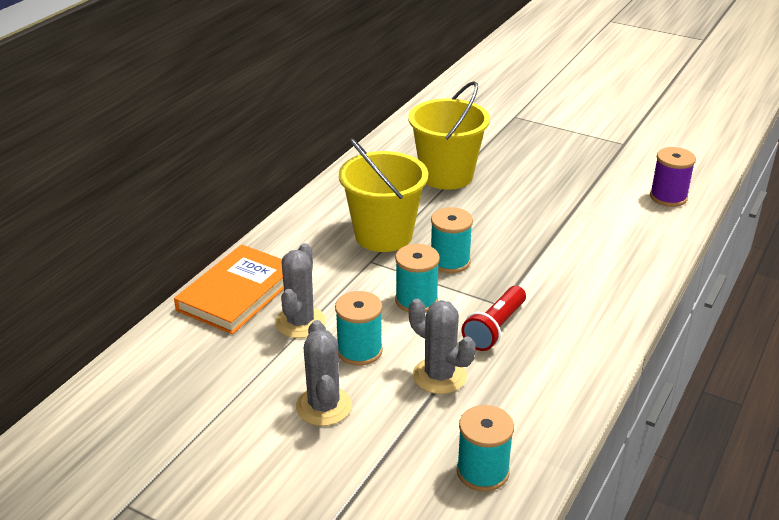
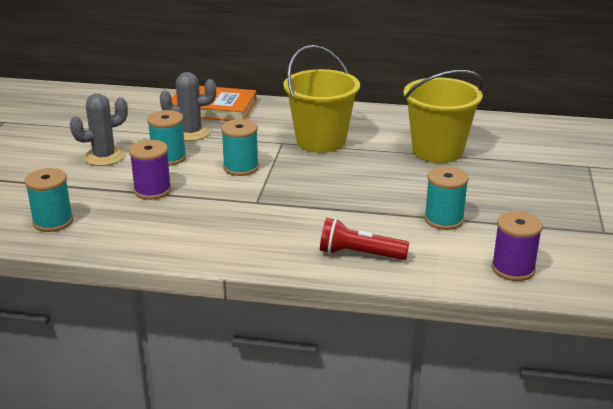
camera: 70 degrees right, 5 degrees down
(439, 376) = (152, 190): grey cactus -> purple spool
(450, 261) = (303, 172): turquoise spool -> turquoise spool (444, 220)
(494, 328) = (222, 203): red flashlight -> red flashlight (359, 254)

